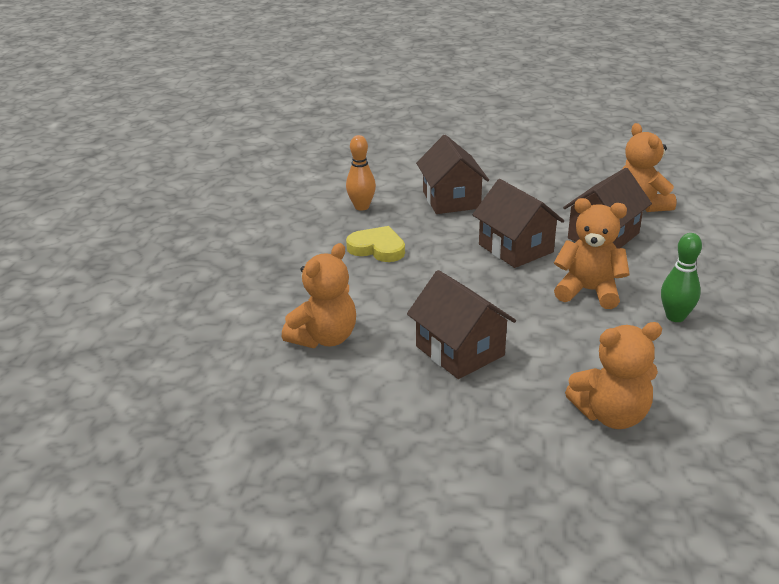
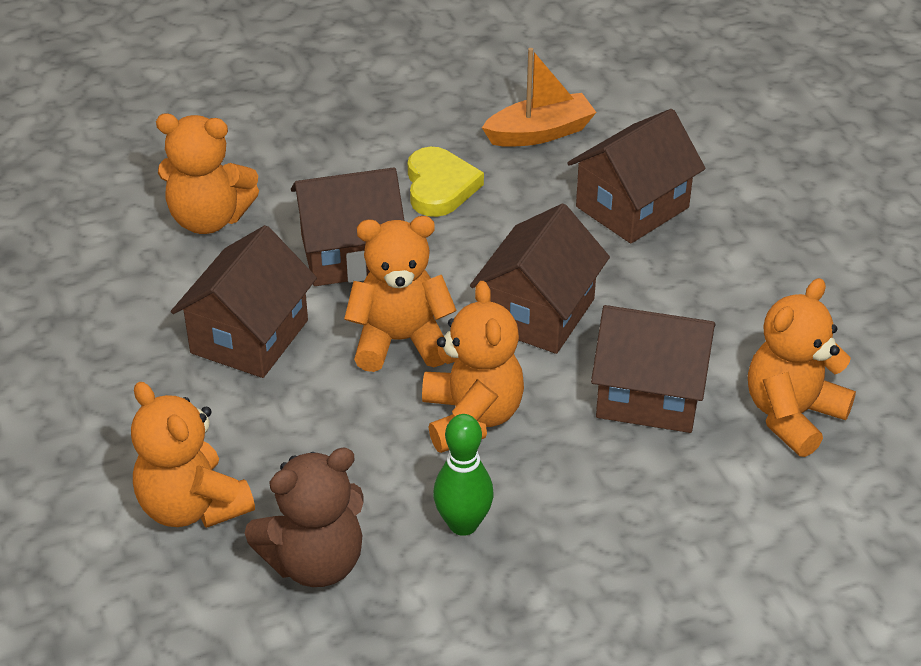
camera: 60 degrees right, 10 degrees up
(361, 207) = (540, 133): orange bowling pin -> orange boat
(412, 293) = (350, 254): none -> brown house
(506, 297) = (400, 341): none -> orange teddy bear
(685, 377) = (315, 562): none -> brown teddy bear

